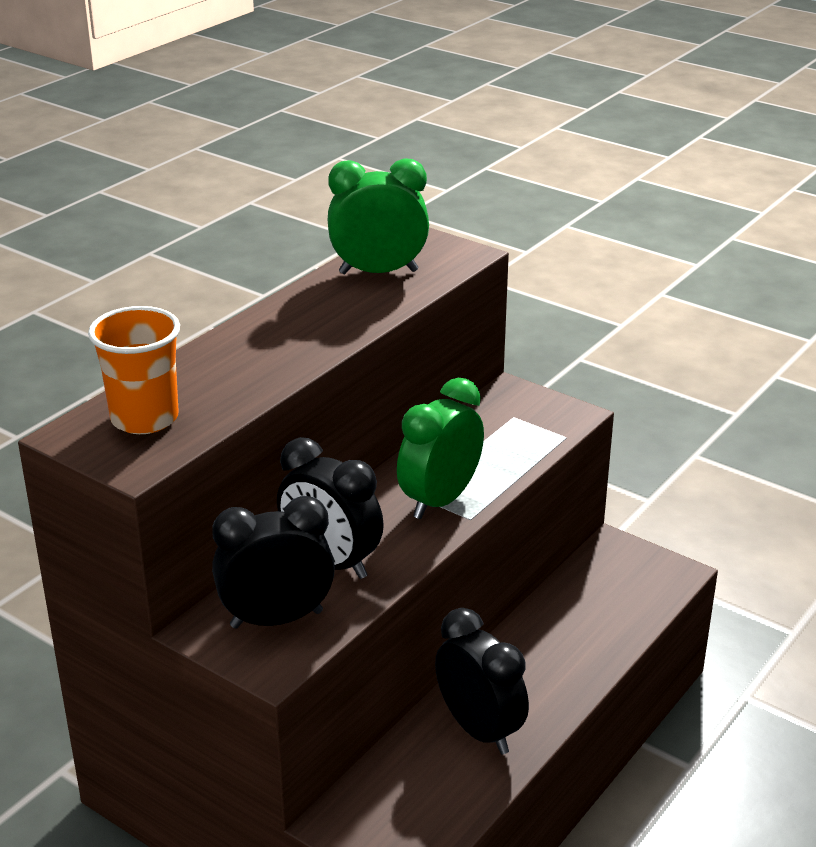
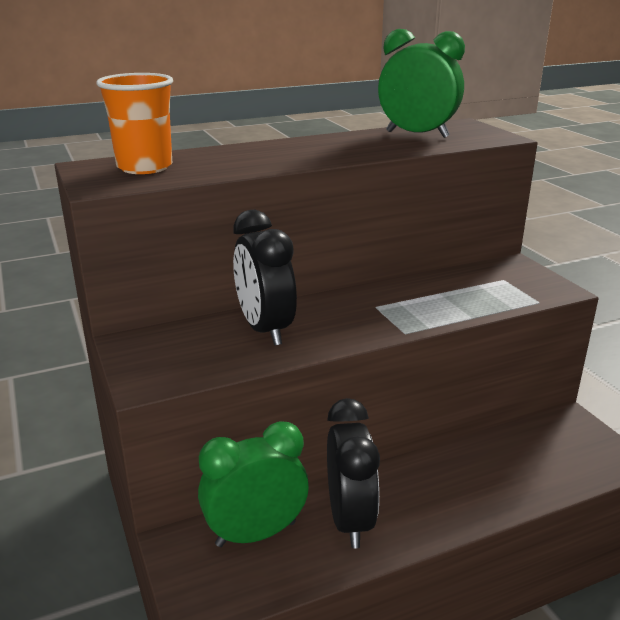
camera: 30 degrees right, 5 degrees down
(276, 619) = (185, 352): black clock -> none
(440, 500) = (391, 314): green clock -> green clock (256, 534)

